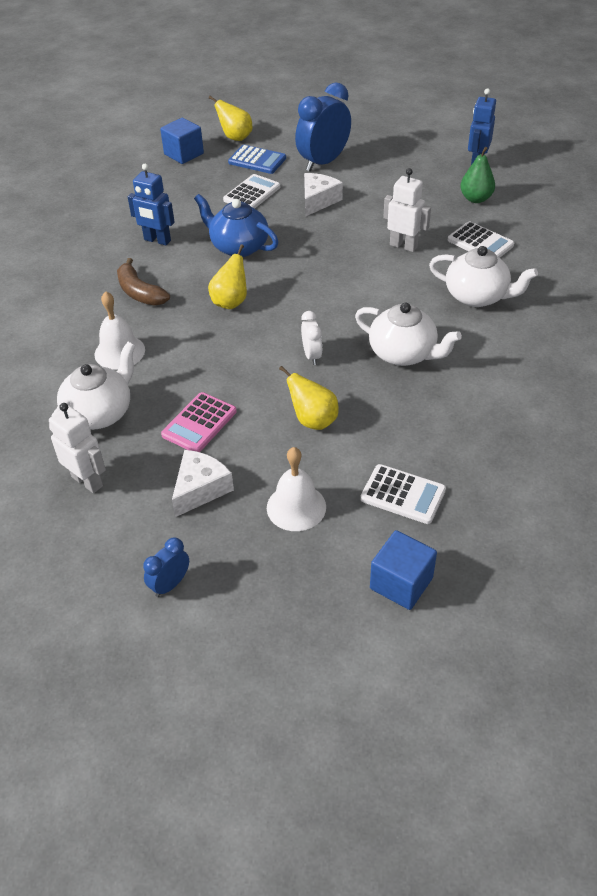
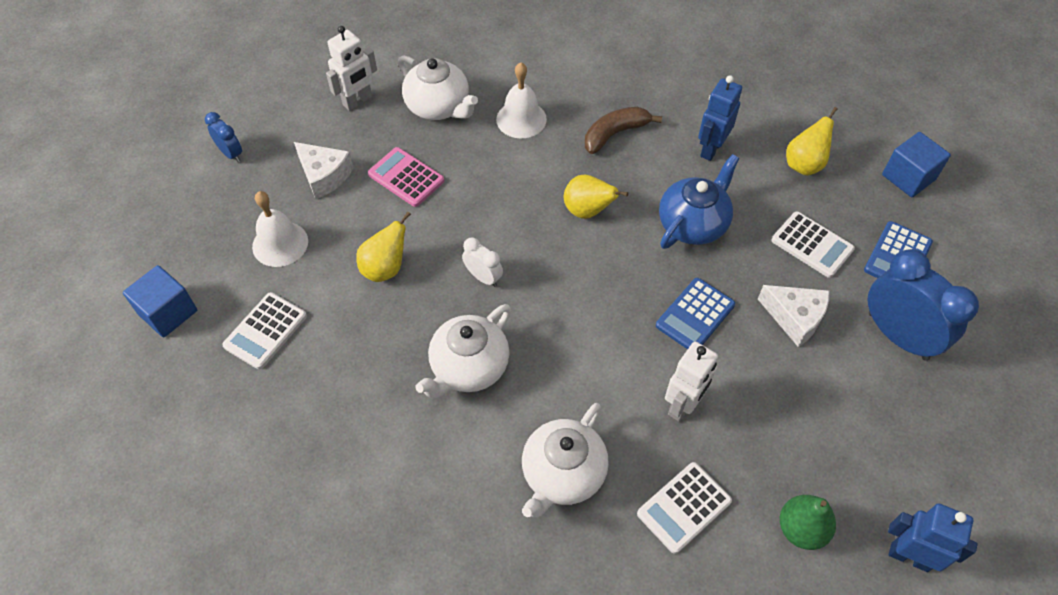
camera: 95 degrees right, 10 degrees up
(235, 137) = (958, 235): yellow pear -> yellow pear (804, 164)
(311, 355) = (483, 277): white clock -> white clock turned 135 degrees counterclockwise
(326, 243) = (695, 315): none -> blue calculator

